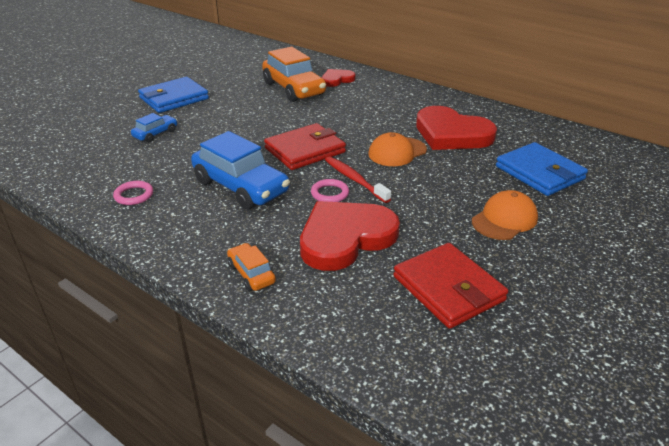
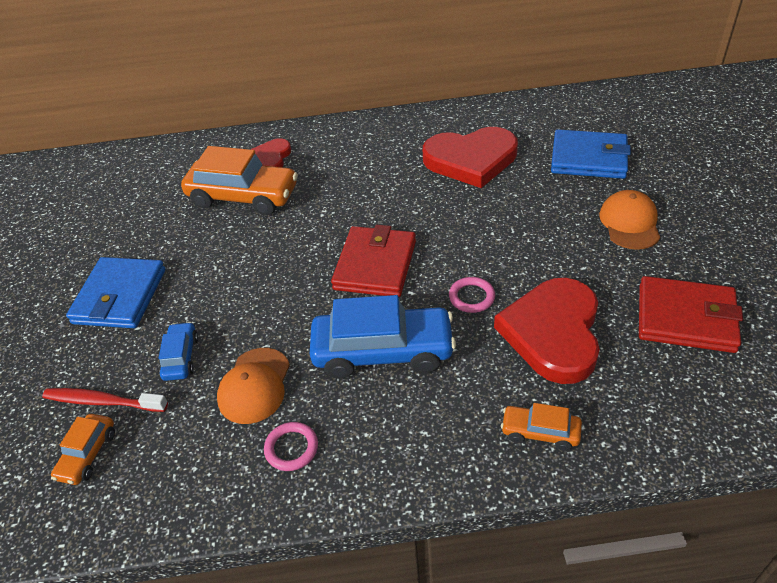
camera: 40 degrees left, 10 degrees up
(66, 145) = (88, 454): none -> orange car
(354, 180) = (468, 266): red toothbrush -> red toothbrush (103, 402)
(397, 152) = (457, 210): orange cap -> orange cap (254, 385)

